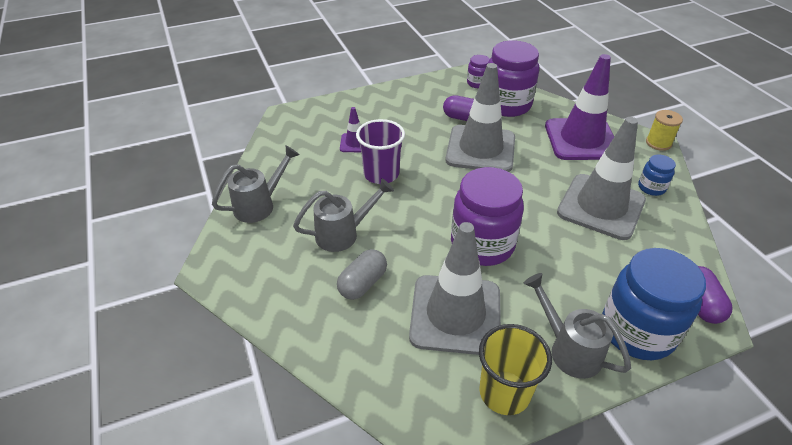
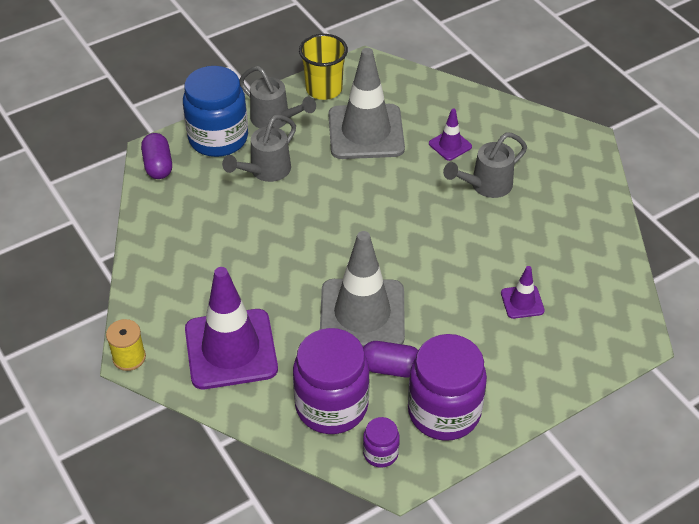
camera: 170 degrees right, 5 degrees up
(259, 205) = (585, 204): grey watering can -> grey watering can (265, 171)
(363, 283) = (450, 145): grey capsule -> purple traffic cone
(381, 174) = (473, 260): purple cup -> none
(482, 244) = (349, 193): purple jar -> purple jar (444, 412)
(601, 206) = (225, 250): grey traffic cone -> none
(651, 187) = (161, 283): blue jar -> none

